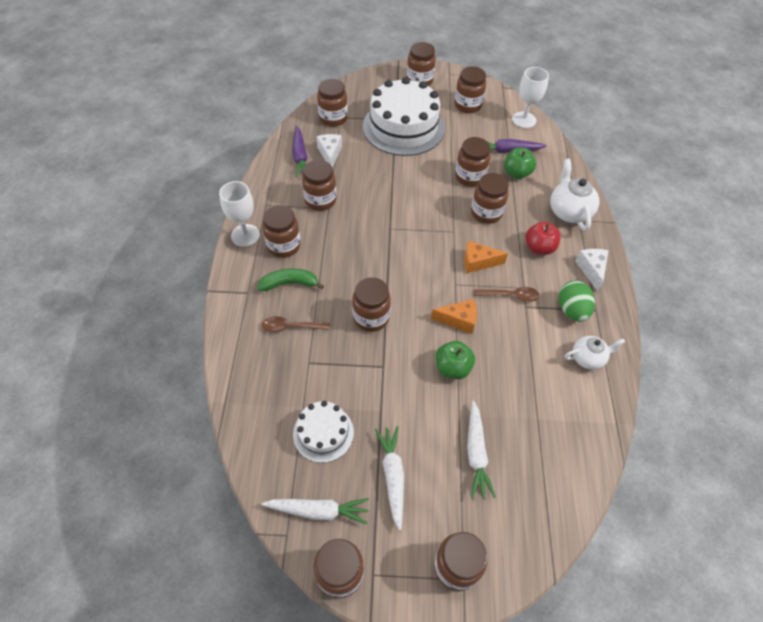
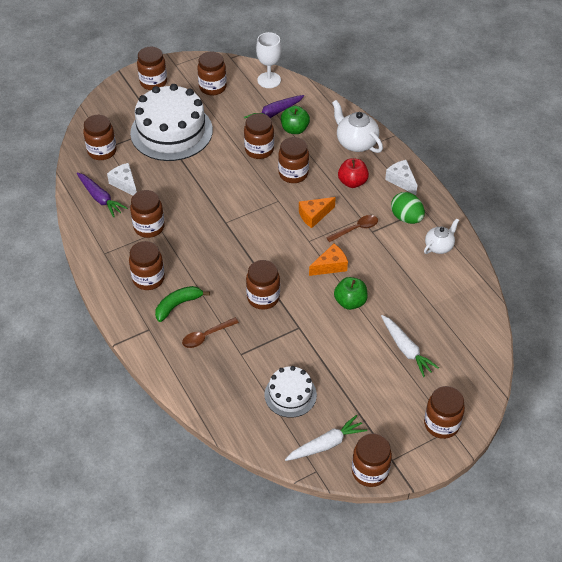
camera: 30 degrees left, 5 degrees down
(245, 235) = (108, 286): white goblet -> none
(392, 476) = (360, 394): white carrot -> none

